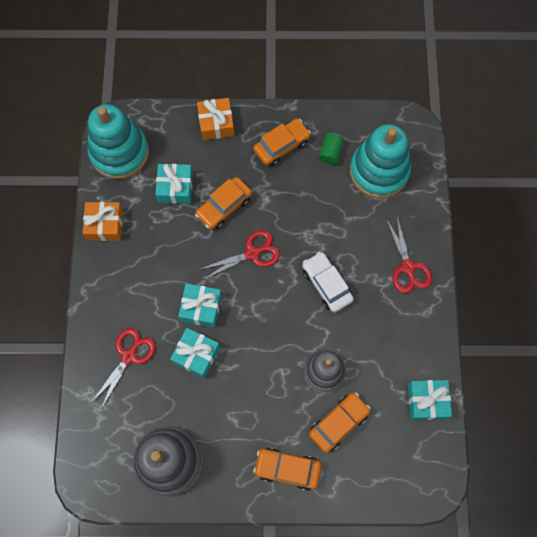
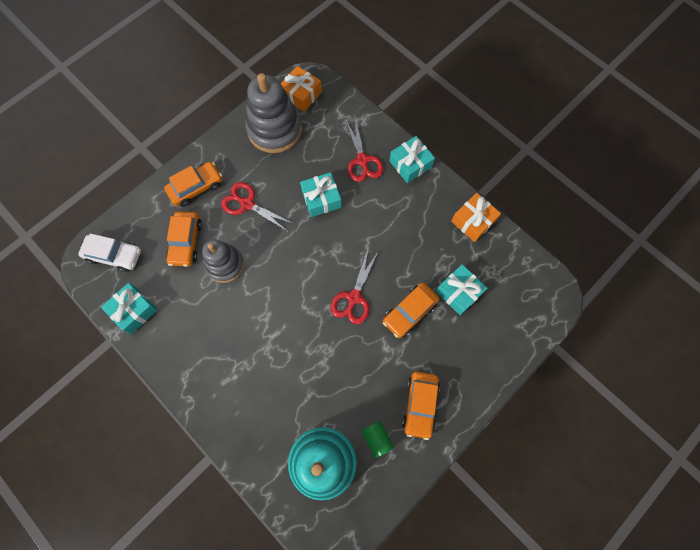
camera: 135 degrees right, 0 degrees up
(119, 152) = (526, 279): turquoise stacking toy -> none
(201, 308) = (349, 229): turquoise gift -> turquoise gift (410, 164)
(216, 123) = (488, 372): orange gift -> orange gift (301, 94)
(224, 206) = (409, 312): orange car -> orange car turned 135 degrees counterclockwise
(326, 284) = (278, 326): white car -> white car (114, 255)
(408, 267) = (228, 398): red scissors -> red scissors (247, 204)

